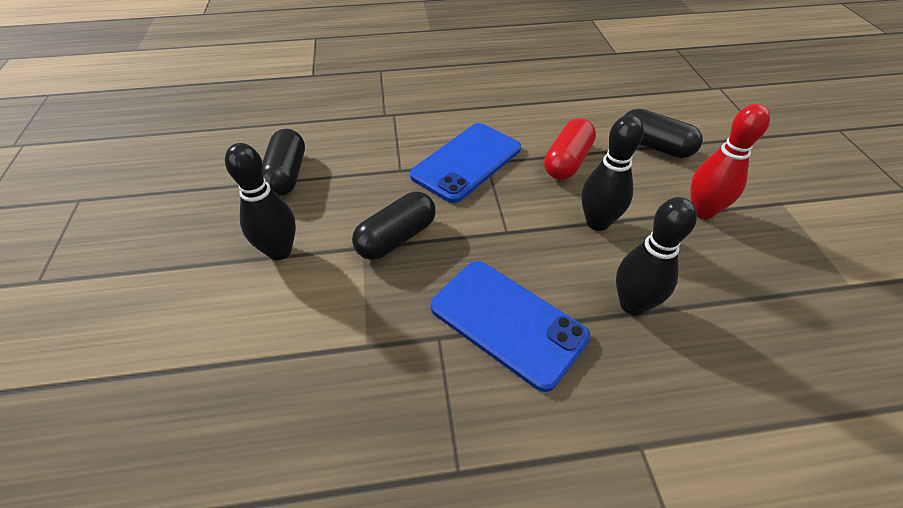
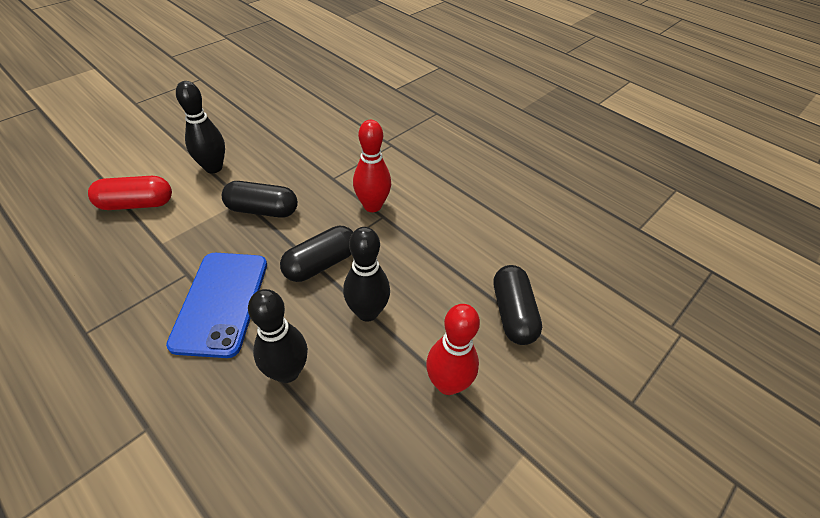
camera: 50 degrees right, 0 degrees up
(287, 175) = (282, 134): black capsule -> black capsule (321, 264)
(466, 162) = (372, 206): blue phone -> red bowling pin
(567, 161) = (429, 262): red capsule -> red capsule (137, 204)

